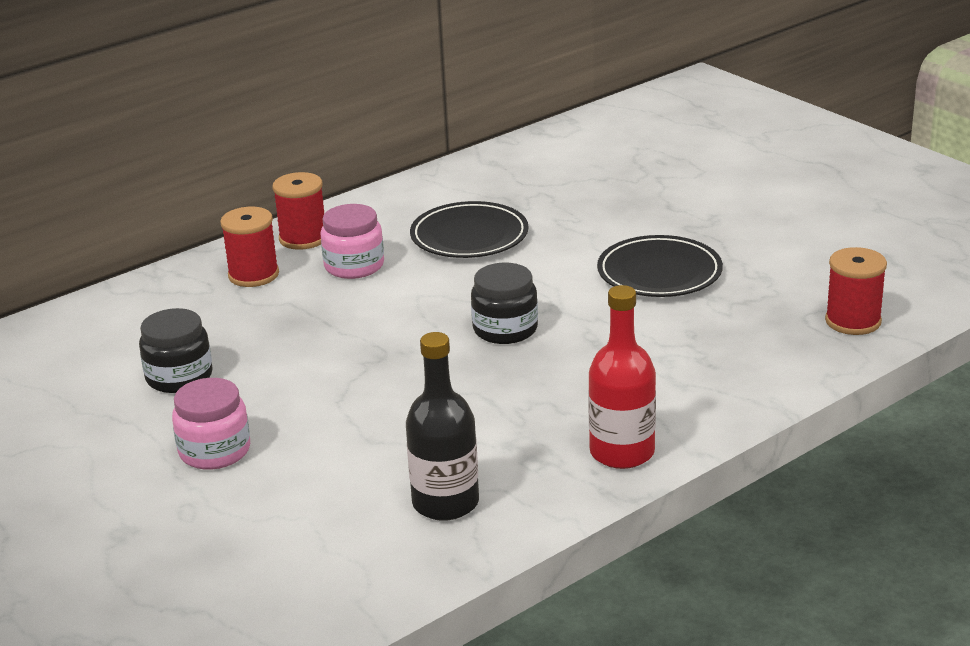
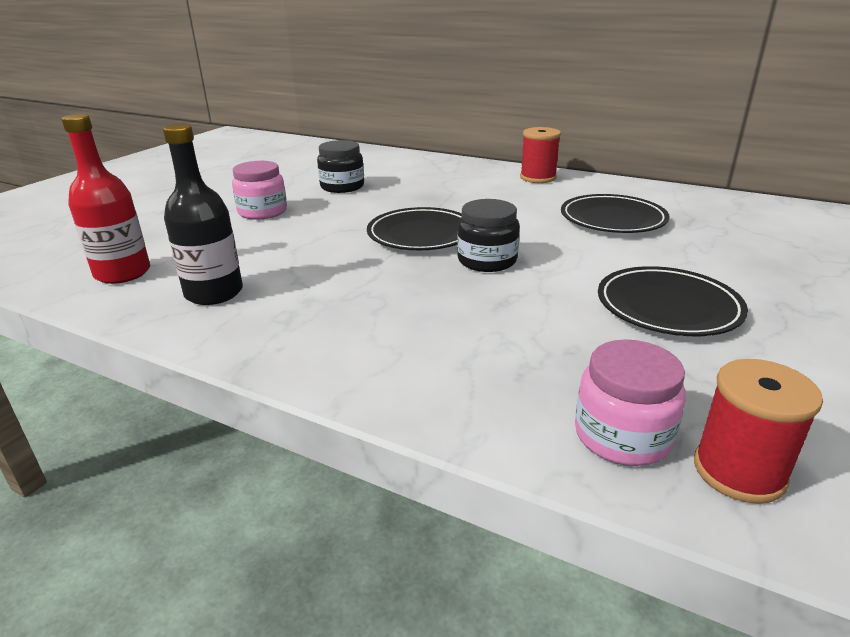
camera: 65 degrees right, 0 degrees up
(253, 275) = (477, 177): red spool -> none
(354, 266) = (521, 197): pink jar -> pink jar (622, 436)
(404, 351) = (421, 234): none -> black plate
(622, 452) = (317, 356): red bottle -> red bottle (123, 273)

